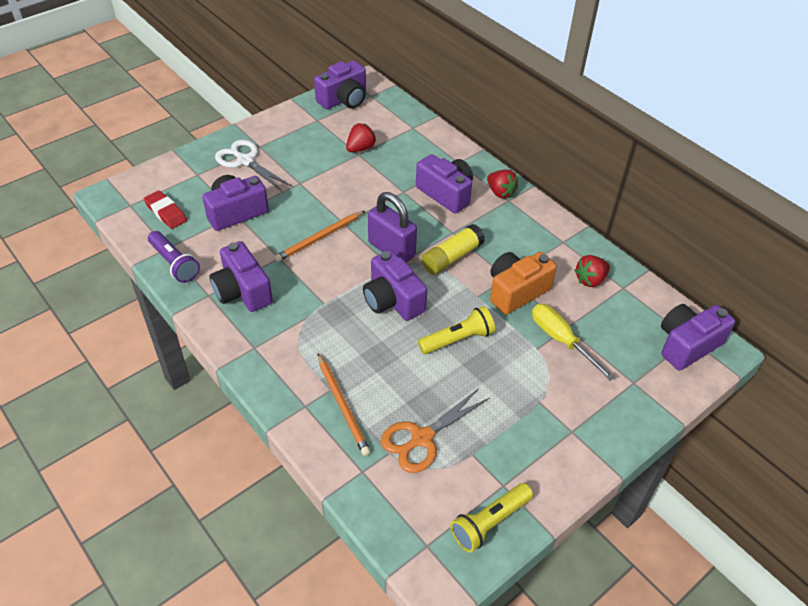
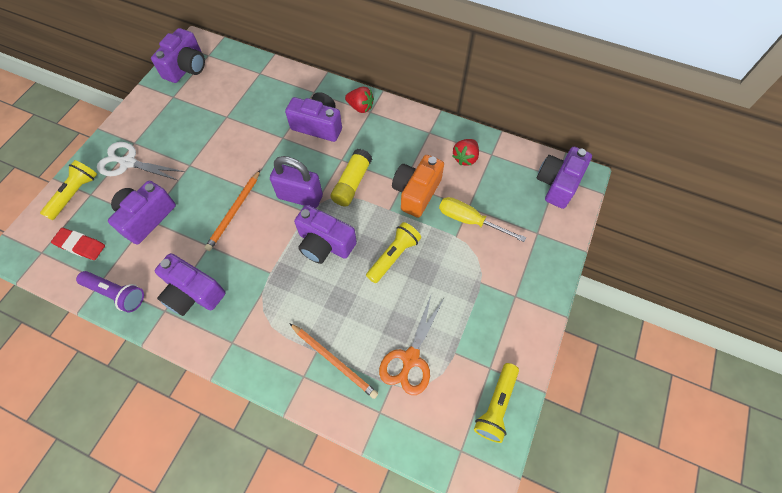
camera: 25 degrees left, 15 degrees up
(184, 169) = (75, 194): none -> yellow flashlight
(360, 148) = (225, 110): red strawberry -> none

